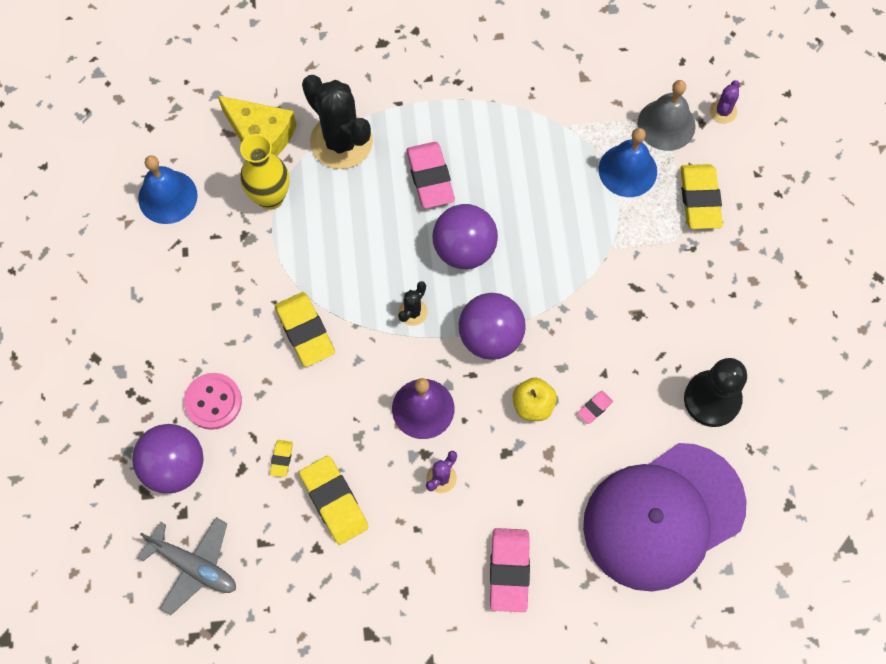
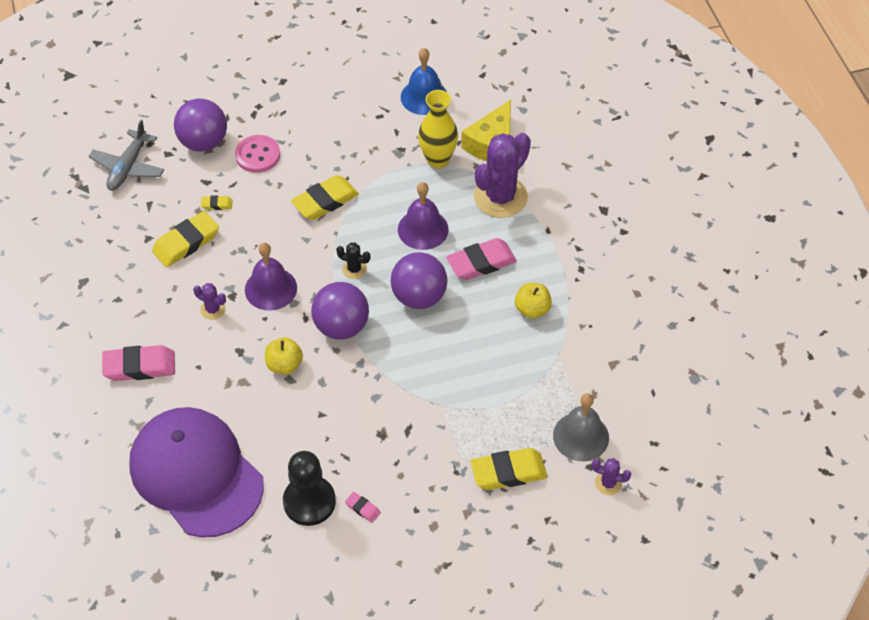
camera: 80 degrees right, 15 degrees down
(341, 141) = (500, 197): black cactus -> purple cactus
(370, 230) = (423, 229): none -> purple bell
(502, 139) = (532, 309): none -> yellow apple
(594, 408) = (288, 410): pink eraser -> pink eraser (362, 508)
(627, 170) = (524, 410): blue bell -> none

